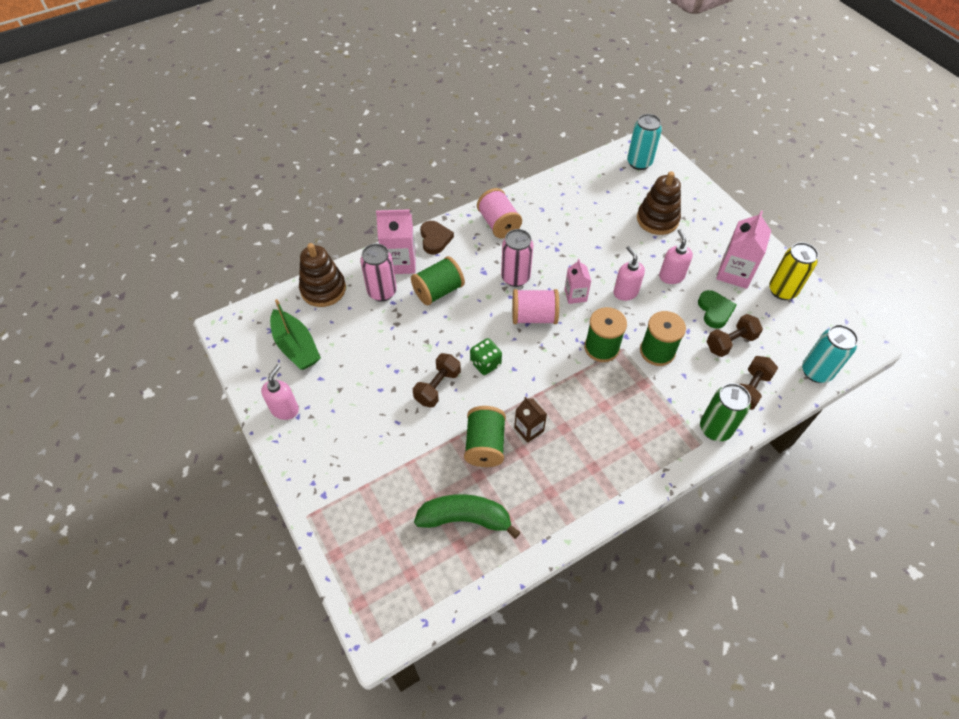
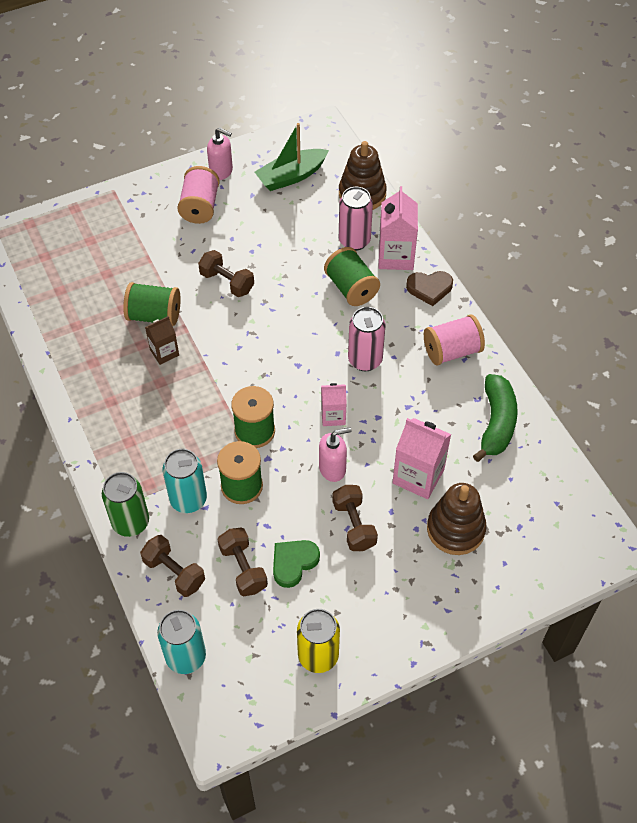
camera: 95 degrees right, 0 degrees up
(465, 518) = (83, 296): green banana -> green banana (496, 423)
(485, 363) = (249, 323): green dice -> none
(534, 317) = (306, 372): pink spool -> pink spool (200, 207)
(639, 163) = (570, 528): turquoise can -> turquoise can (188, 499)
(671, 276) = (354, 525): pink soap dispenser -> brown dumbbell
(715, 311) = (293, 563): green heart -> green heart turned 135 degrees clockwise
(734, 273) = (354, 603): pink carton -> pink carton (418, 476)

